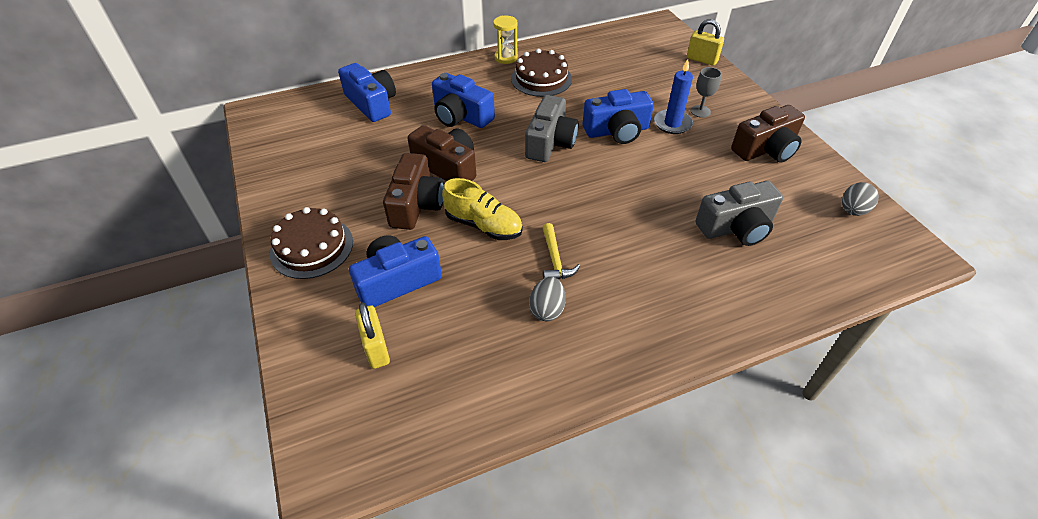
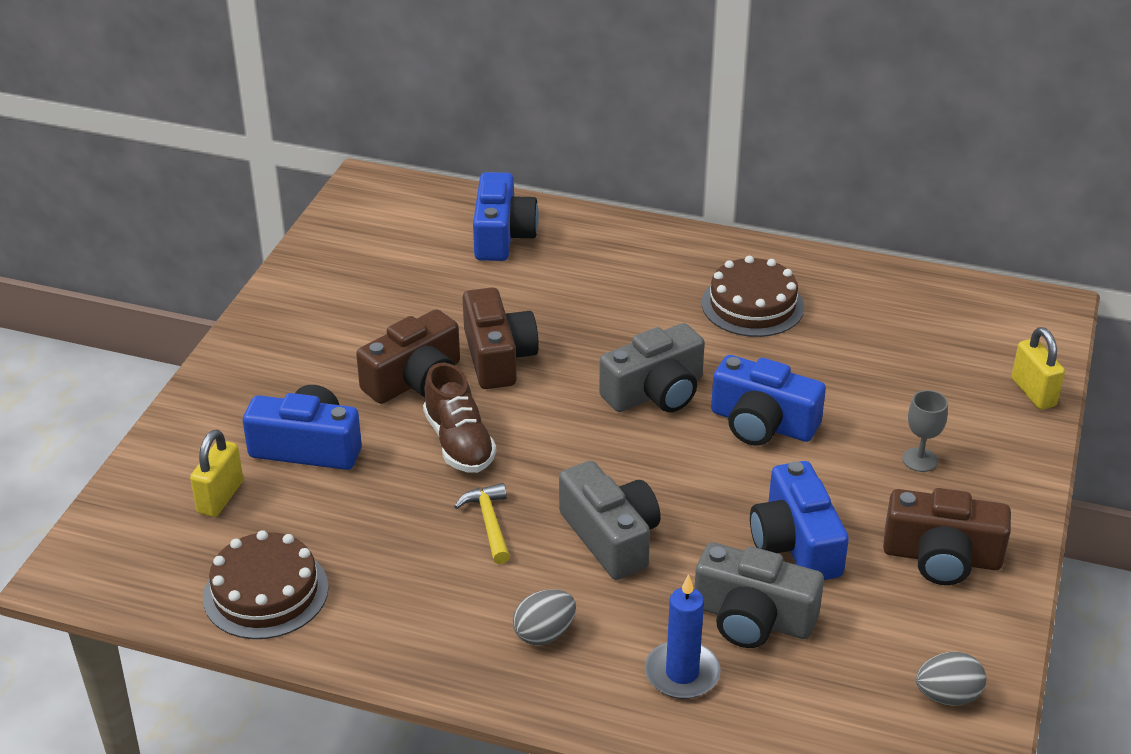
camera: 40 degrees right, 10 degrees down
(312, 247) = (267, 366): brown cake -> brown cake (265, 592)
(461, 116) = (587, 303): blue camera -> blue camera (795, 543)
(483, 225) = (459, 443): yellow shoe -> brown shoe
(506, 58) = (741, 254): yellow hourglass -> none
(547, 309) = (418, 564): grey egg -> grey egg (544, 634)
(555, 260) = (489, 523): yellow hammer -> yellow hammer turned 135 degrees clockwise
(623, 228) = (611, 537): none -> grey camera
(672, 124) = (853, 454): blue candle -> blue candle (682, 673)

